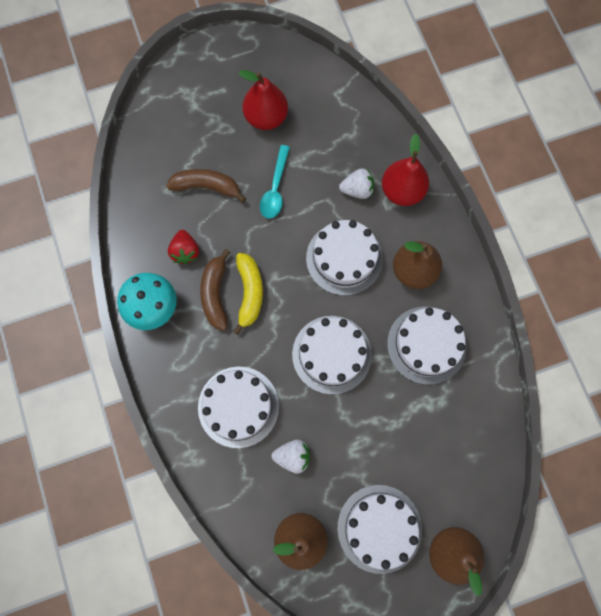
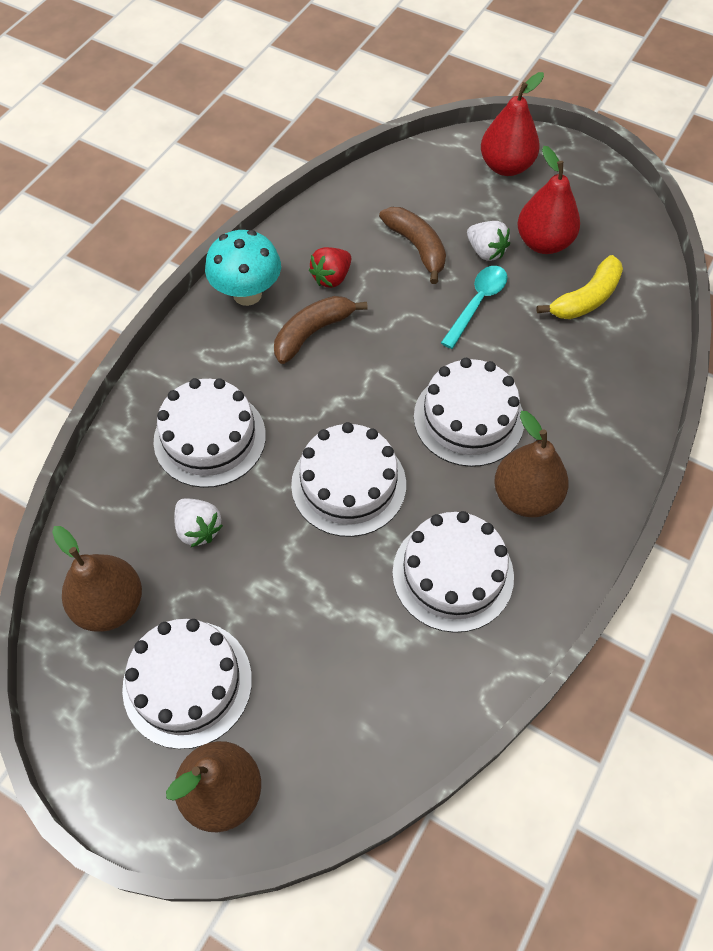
camera: 50 degrees right, 15 degrees down
(249, 293) = (343, 360): yellow banana -> yellow banana (586, 299)
(275, 189) = (477, 303): turquoise spoon -> turquoise spoon turned 150 degrees clockwise
(357, 190) = (558, 375): white strawberry -> white strawberry (486, 251)
(402, 191) = (604, 418): red pear -> red pear (506, 166)

